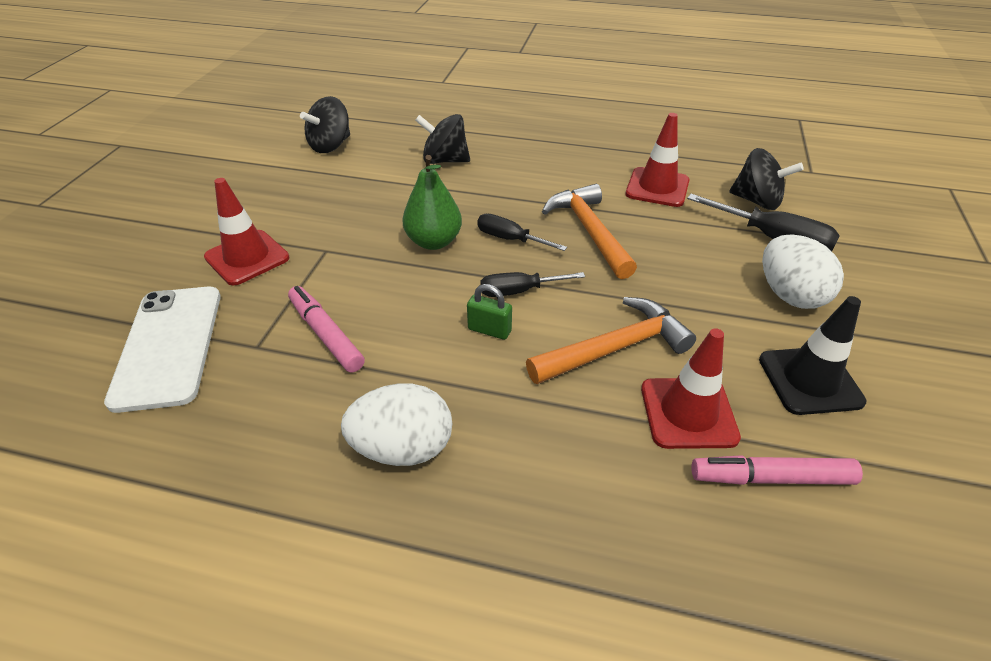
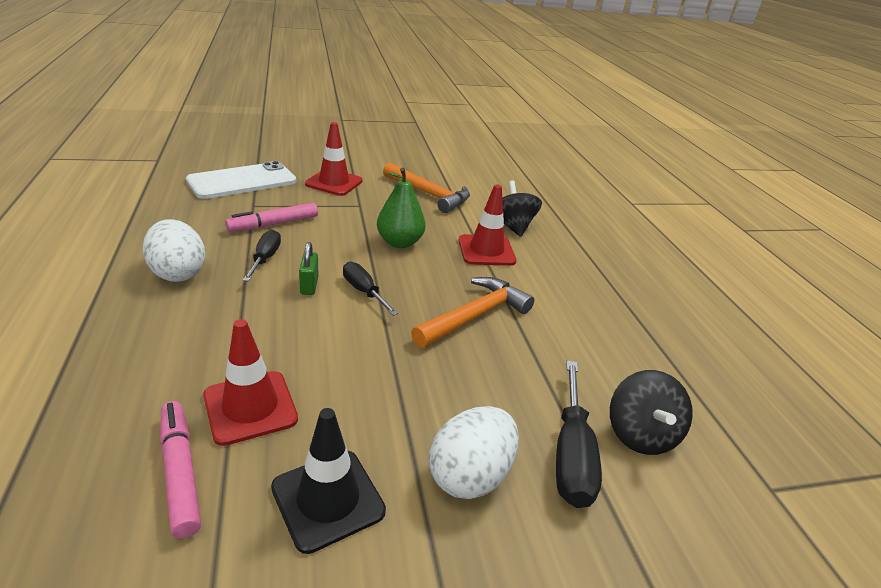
camera: 60 degrees right, 10 degrees down
(326, 334) = (274, 224): pink marker -> pink marker turned 150 degrees counterclockwise
(330, 146) = (483, 180): black spinning top -> none
(510, 239) = (429, 276): black screwdriver -> black screwdriver (265, 258)
(615, 348) = (317, 352): orange hammer -> orange hammer (429, 194)
(657, 187) = (589, 350): red traffic cone -> red traffic cone (486, 251)

